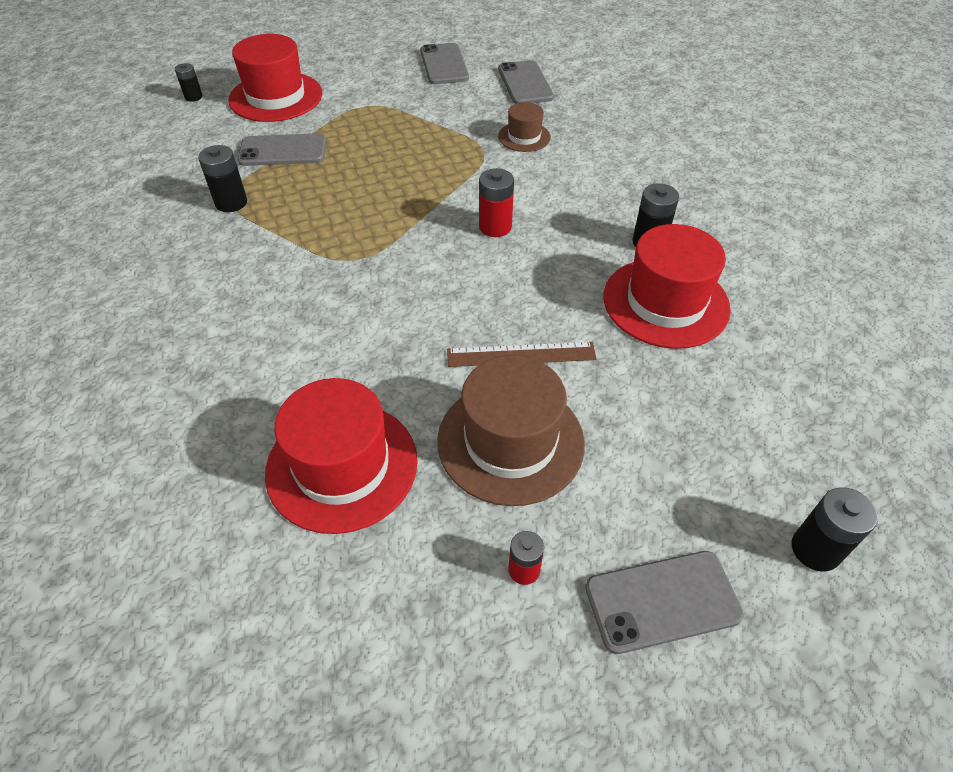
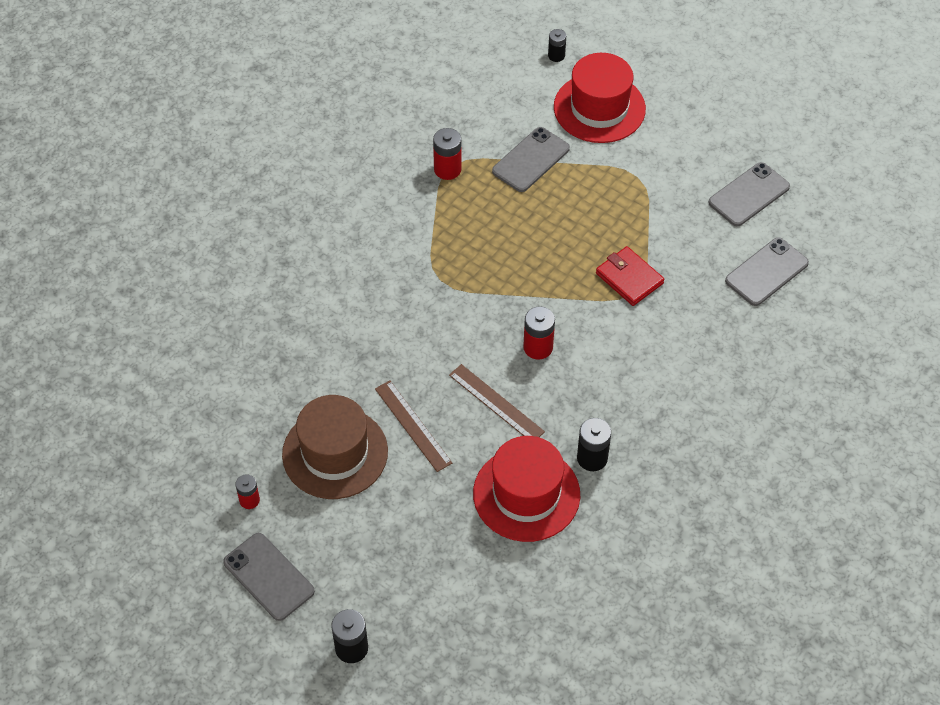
camera: 60 degrees right, 5 degrees up
(231, 202) = (447, 169): black battery -> red battery
(283, 151) = (531, 160): grey phone -> grey phone turned 75 degrees clockwise
(342, 465) = (264, 375): red hat -> none
(467, 147) = (629, 278): none -> red wallet
(524, 137) = (676, 311): brown hat -> none
(539, 280) = (496, 403): none -> brown ruler

